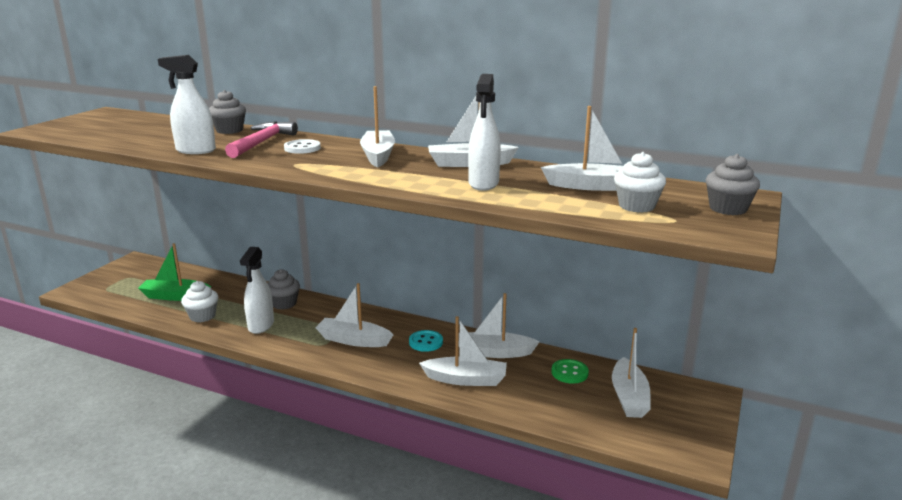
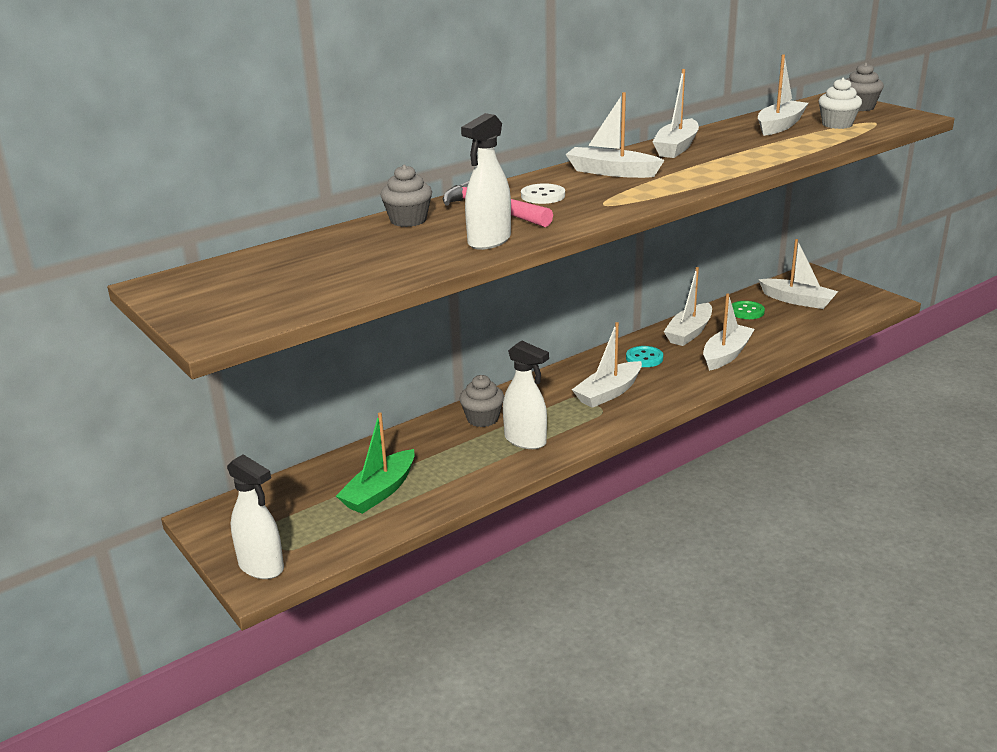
camera: 60 degrees left, 5 degrees up
(202, 316) = (462, 476): white cupcake -> none
(483, 184) = (743, 152): white spray bottle -> white spray bottle (261, 567)

